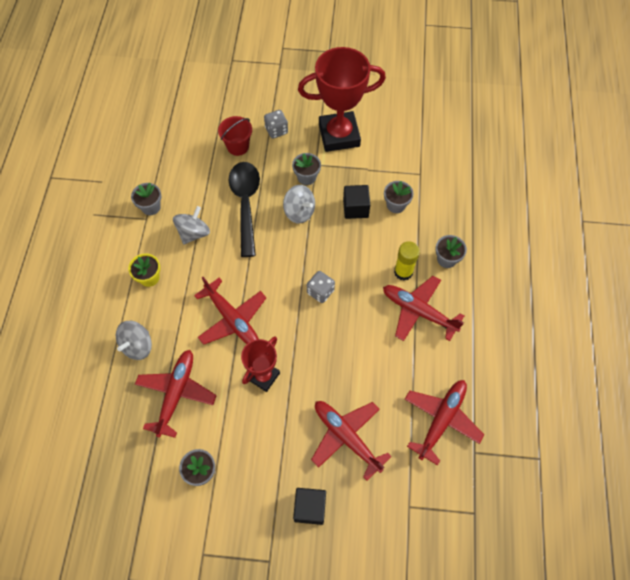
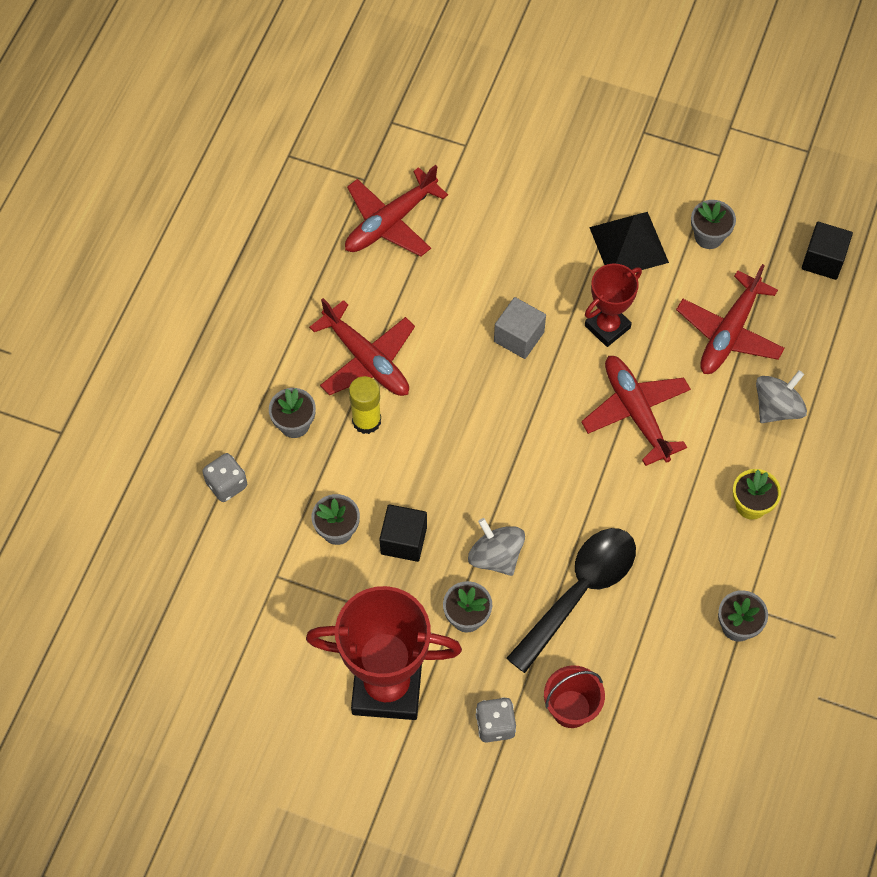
camera: 165 degrees left, 0 degrees up
(194, 233) = (673, 561): grey spinning top -> none
(246, 204) = (579, 592): black spoon -> black spoon turned 150 degrees counterclockwise
(261, 448) = (629, 244): none -> black pyramid
(310, 508) = (583, 170): black cube -> black cube (823, 260)
(320, 291) = (498, 421): grey dice -> grey dice (226, 484)
(323, 353) = (519, 337): none -> grey cube
(347, 437) = (517, 231): red plane -> none

